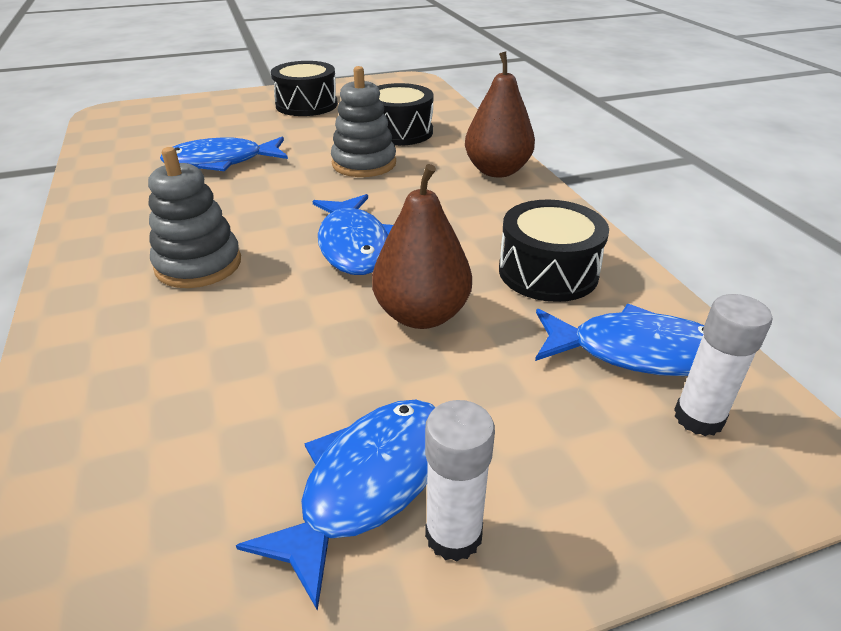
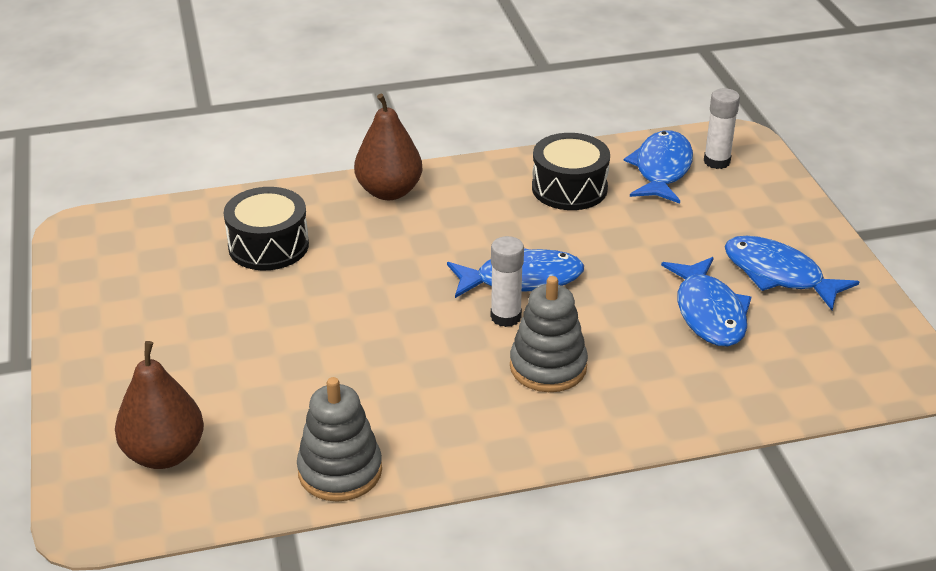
camera: 85 degrees left, 0 degrees up
(221, 162) = (320, 378): blue fish -> blue fish (709, 312)
(306, 105) = (144, 319): black drum -> none
(364, 163) = (351, 272): grey stacking toy -> grey stacking toy (340, 471)
(421, 315) = (623, 249): brown pear -> brown pear (164, 454)
(453, 535) = (805, 249): white glue stick -> white glue stick (506, 317)

